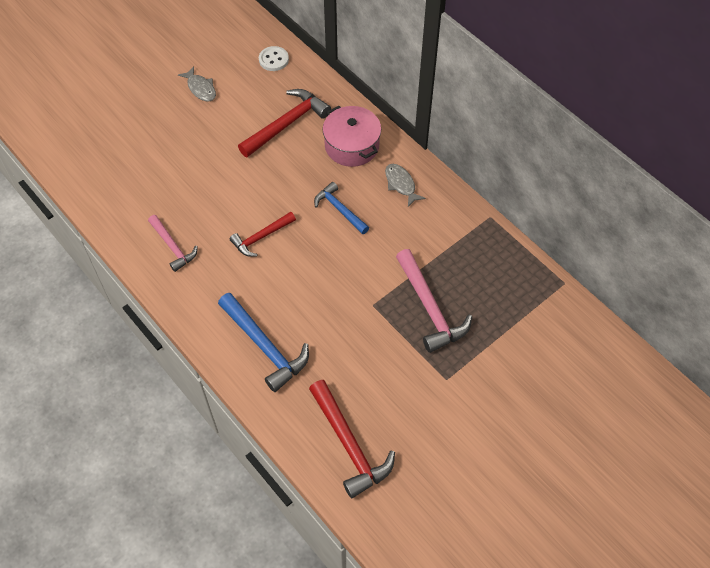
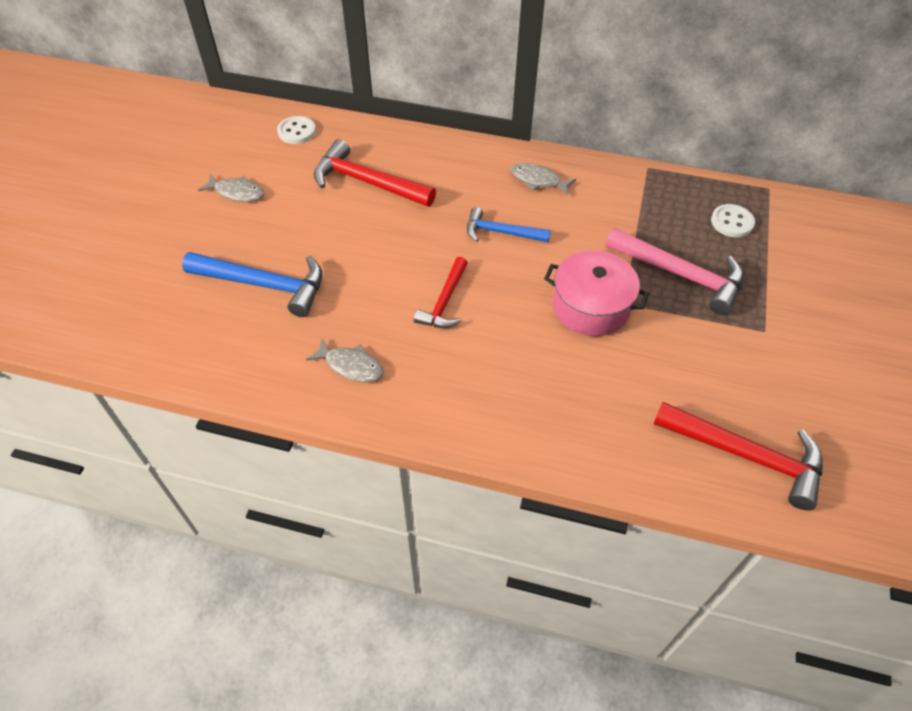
camera: 35 degrees left, 5 degrees down
(173, 246) = (351, 366): pink hammer -> grey fish
(265, 346) = (557, 410): blue hammer -> blue hammer (264, 285)
(286, 124) = (367, 182): red hammer -> red hammer turned 75 degrees counterclockwise
(351, 146) = (455, 170): pink pot -> pink pot (591, 307)
(507, 292) = (732, 222): none -> white button

